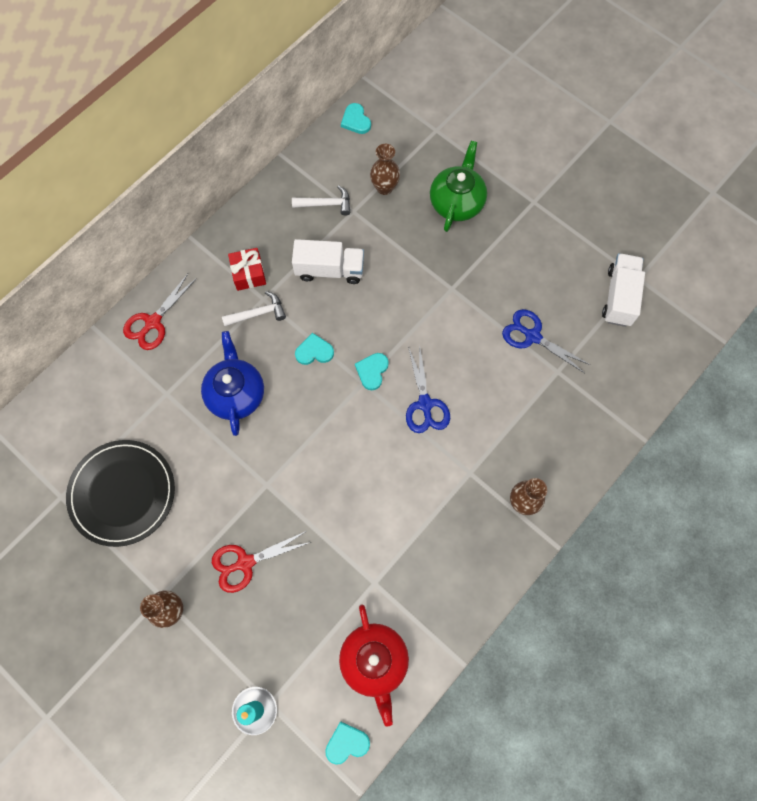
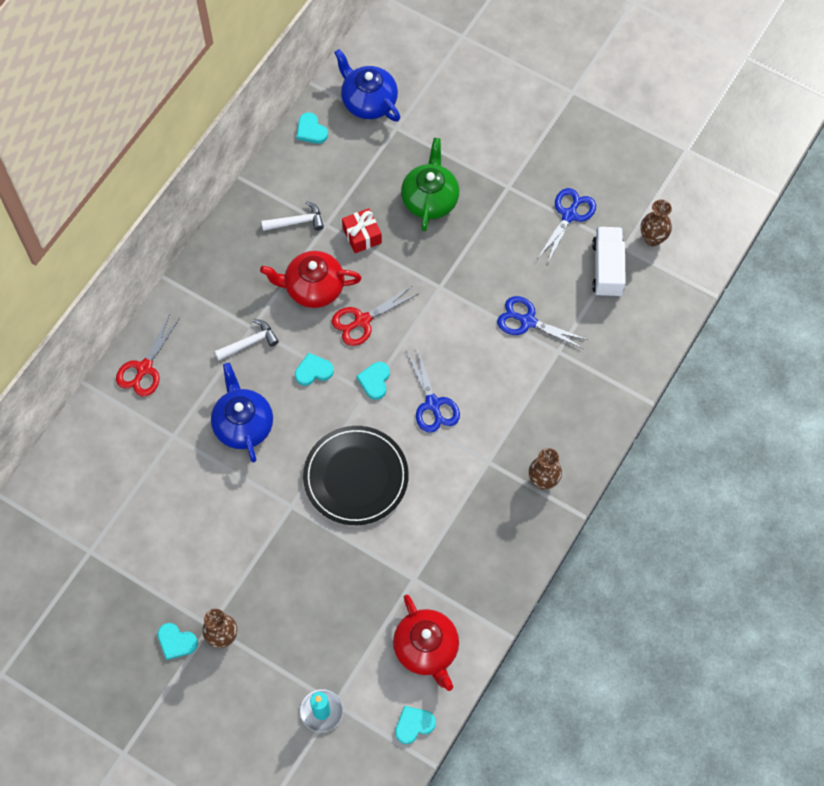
camera: 10 degrees left, 5 degrees down
(122, 493) = (150, 538): black plate -> black plate (356, 477)
(124, 607) = (176, 642): none -> turquoise heart
(245, 563) = (285, 581): red scissors -> red scissors (362, 320)
(249, 274) = (232, 305): red gift -> red gift (362, 235)
(329, 270) = (313, 288): white truck -> red teapot
(384, 188) = (354, 196): brown vase -> brown vase (652, 239)
(414, 102) = (368, 101): none -> blue teapot
(589, 238) = (569, 215): none -> blue scissors

